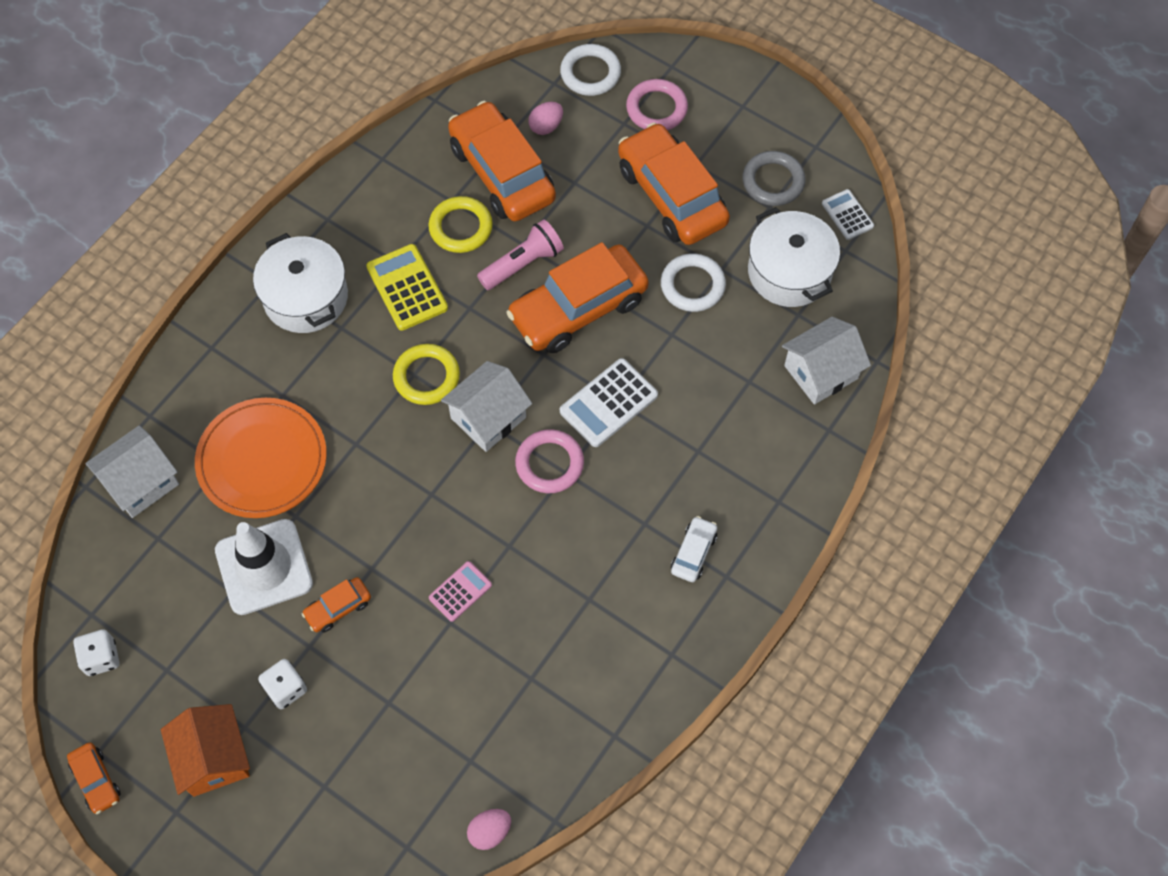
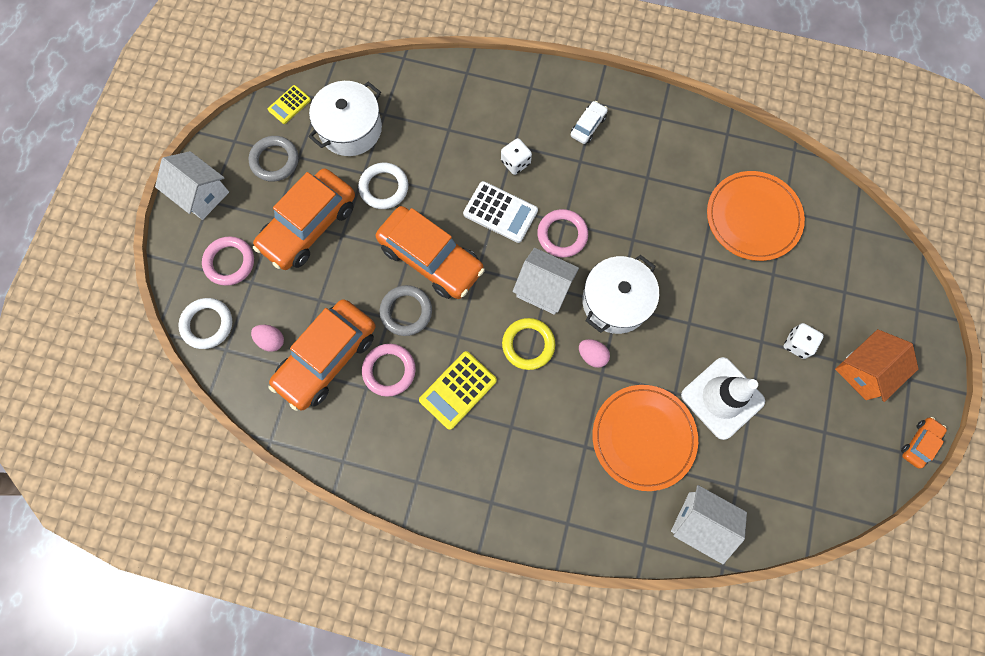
camera: 110 degrees left, 10 degrees up
(101, 658) = (840, 483): white dice -> white dice (515, 162)
(306, 297) = (495, 467): white pot -> white pot (615, 301)
(338, 608) = (727, 333): orange car -> none
(460, 591) = (678, 258): pink calculator -> none
(461, 227) = (389, 370): yellow ring -> pink ring
(477, 713) = (753, 217): none -> orange plate
(490, 832) = (820, 183): pink egg -> pink egg (592, 355)
(523, 264) = (406, 311): pink flashlight -> grey ring
(693, 553) = (588, 126): white car -> white car turned 120 degrees clockwise
(821, 372) = (424, 88): white house -> white house (201, 194)
(847, 215) = (289, 105): white calculator -> yellow calculator

